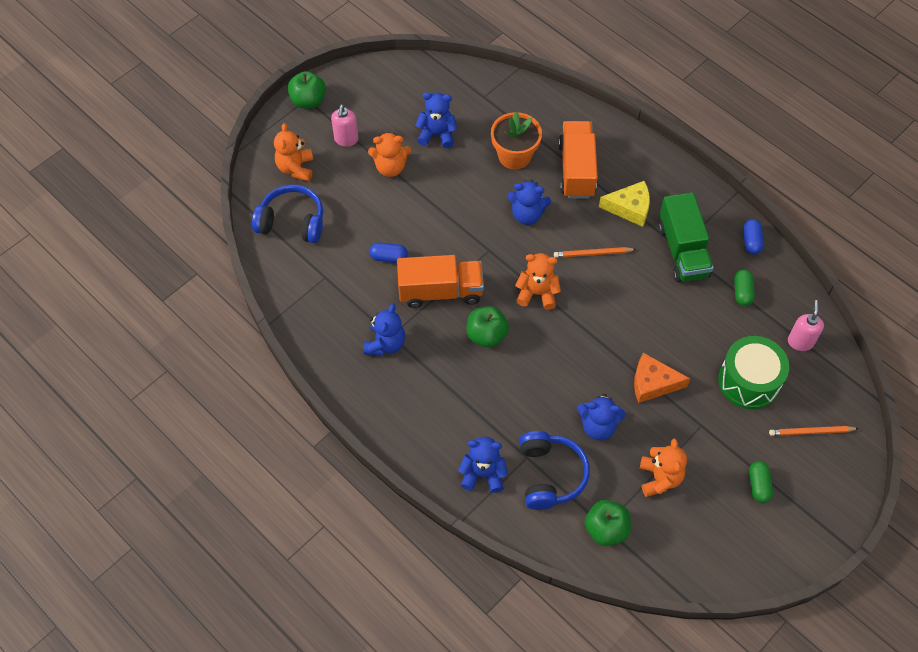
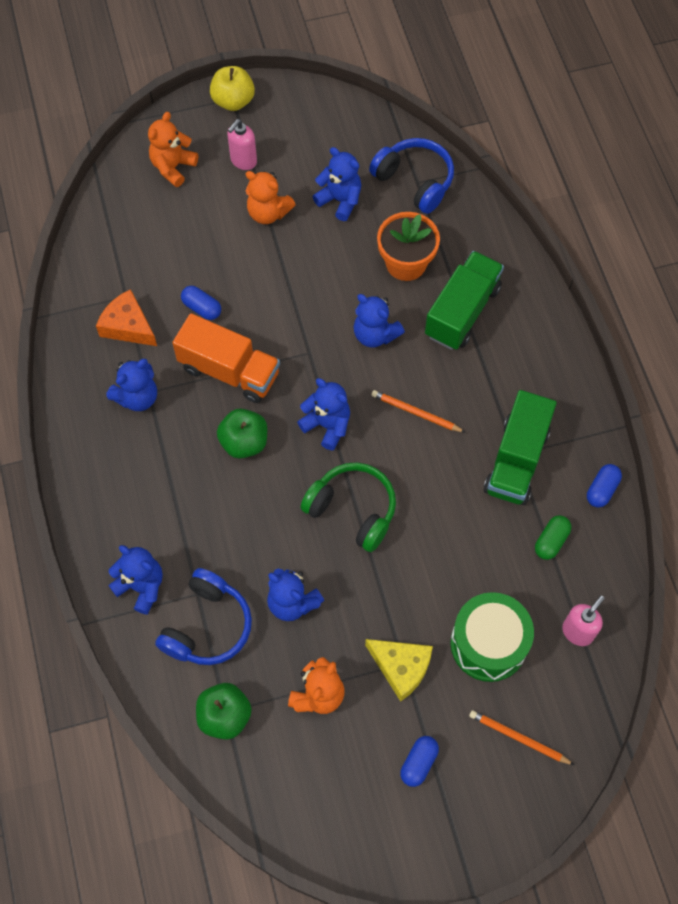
camera: 30 degrees right, 5 degrees up
(292, 222) = (132, 222): blue headphones -> blue headphones (414, 181)
(308, 101) = (233, 101): green apple -> yellow apple
(537, 293) = (327, 425): orange teddy bear -> blue teddy bear
(576, 170) = (462, 312): orange truck -> green truck
(595, 342) = (352, 510): none -> green headphones
(630, 208) = (491, 383): yellow cheese -> yellow cheese (401, 667)
(652, 383) = (382, 588): orange cheese -> orange cheese (128, 326)
(758, 485) = (418, 763): green capsule -> blue capsule

